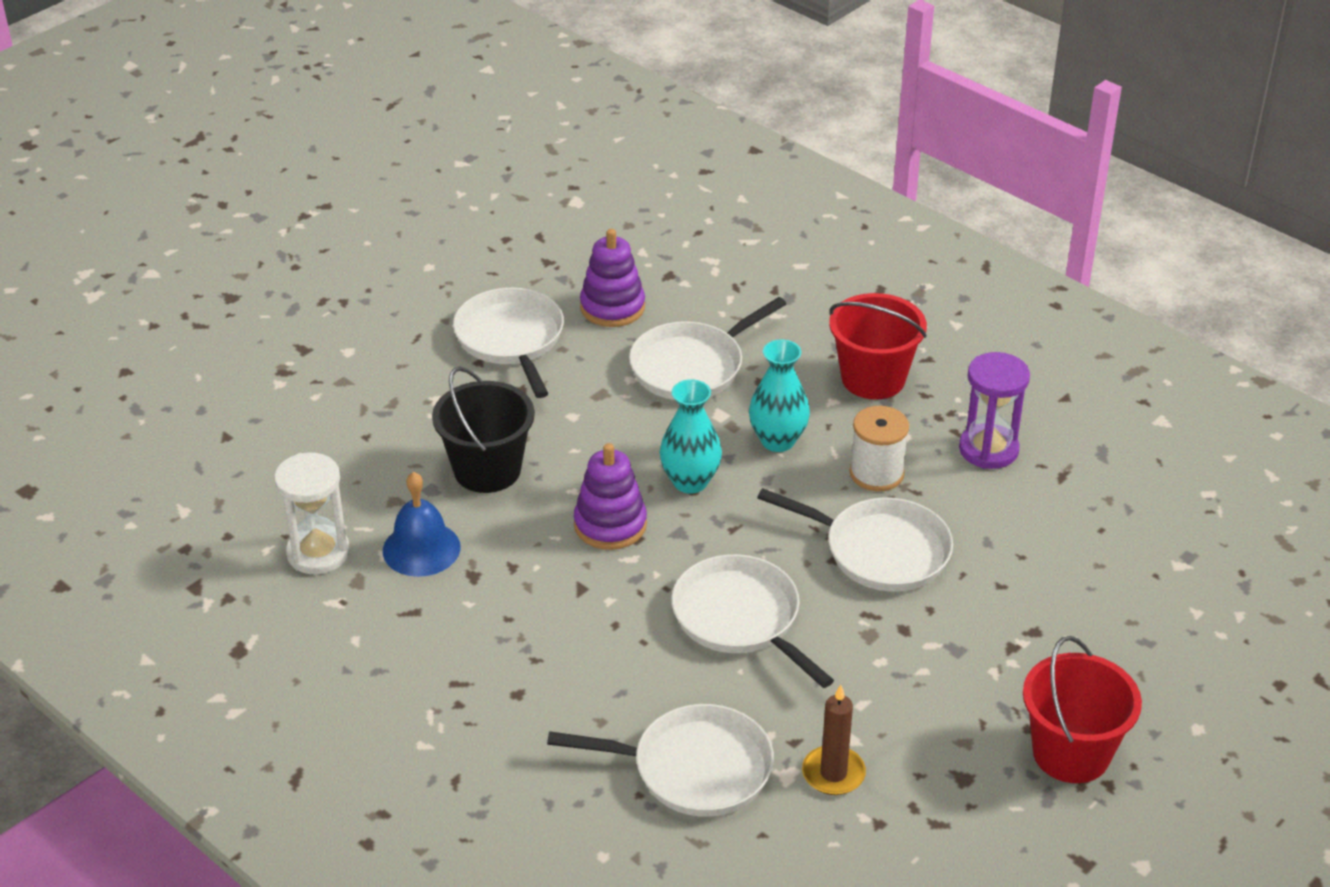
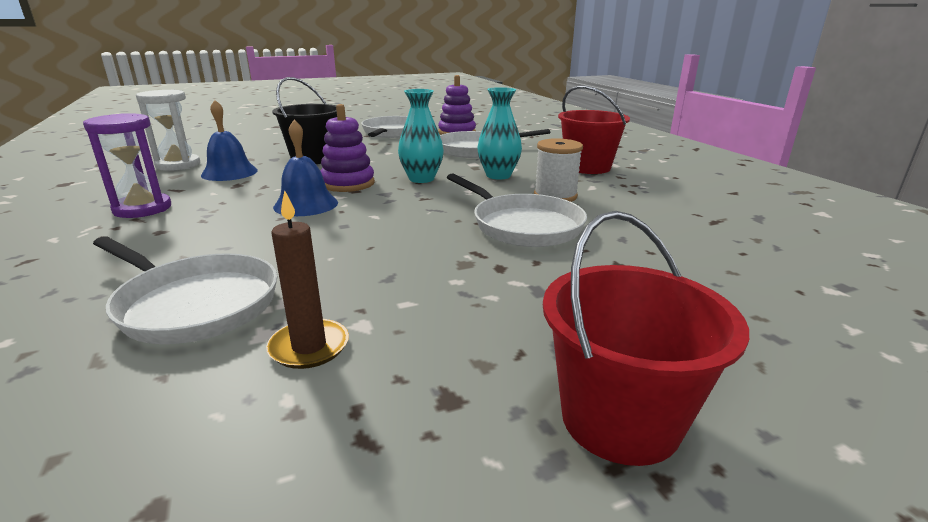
camera: 25 degrees right, 15 degrees down
(613, 589) = (306, 204): none -> blue bell
(740, 618) = (371, 233): white pan -> none
(988, 449) = (654, 201): purple hourglass -> purple hourglass (142, 209)

